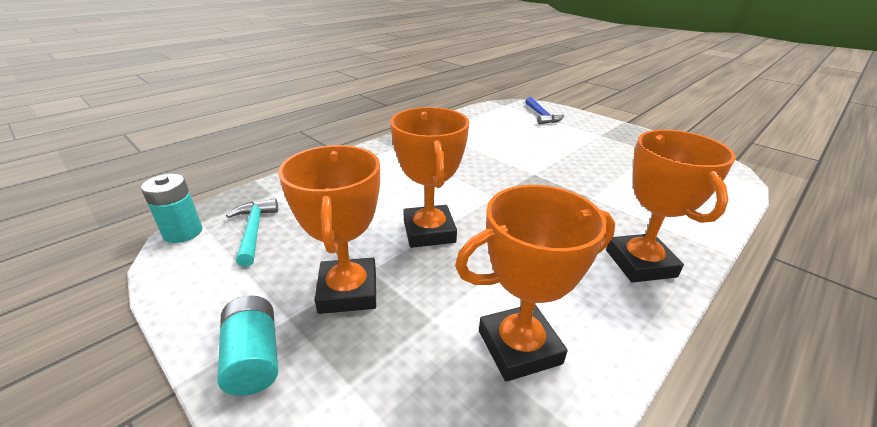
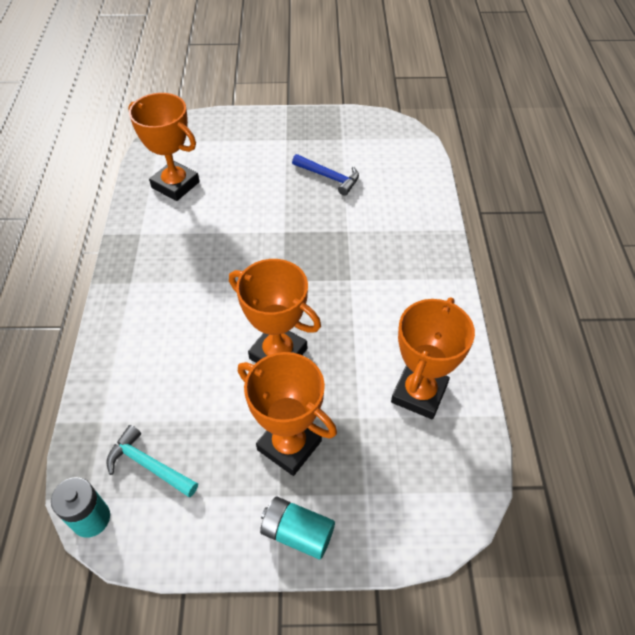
camera: 45 degrees left, 20 degrees up
(541, 116) = (211, 140): blue hammer -> blue hammer (329, 177)
(640, 263) = (424, 276): orange trophy -> orange trophy (175, 185)

